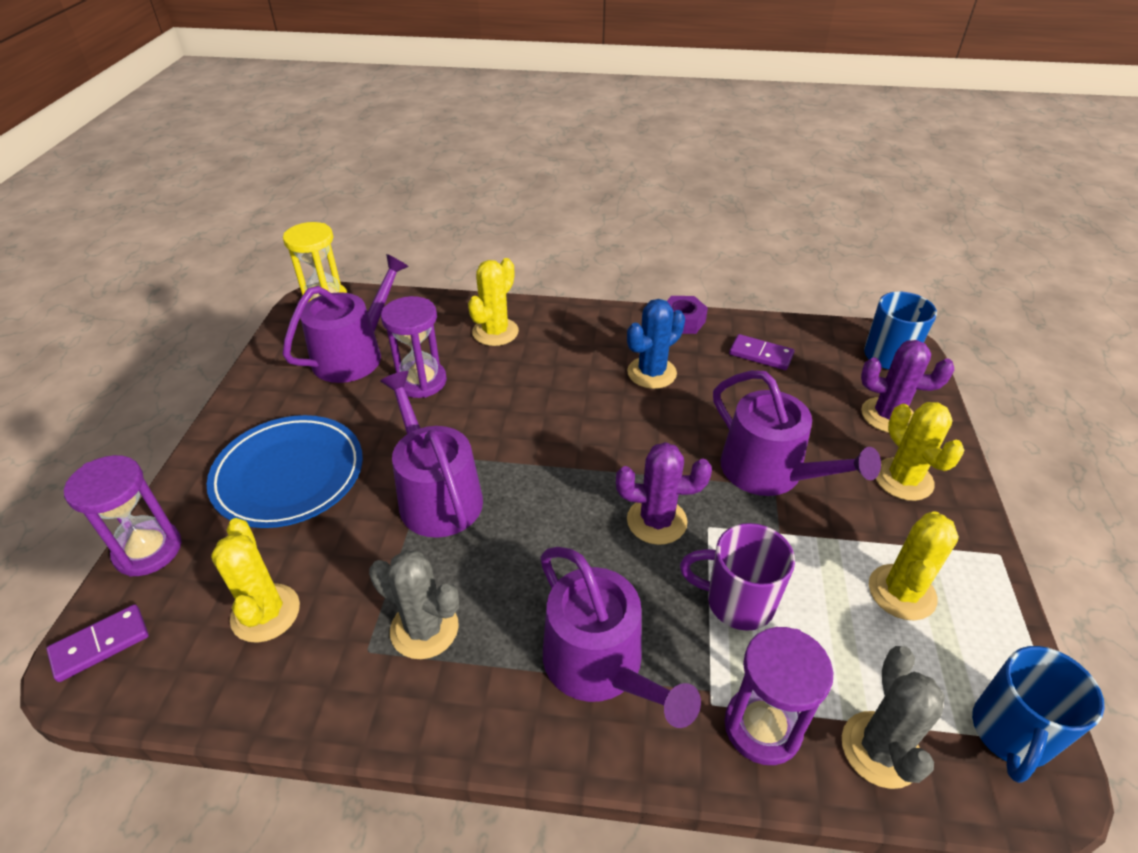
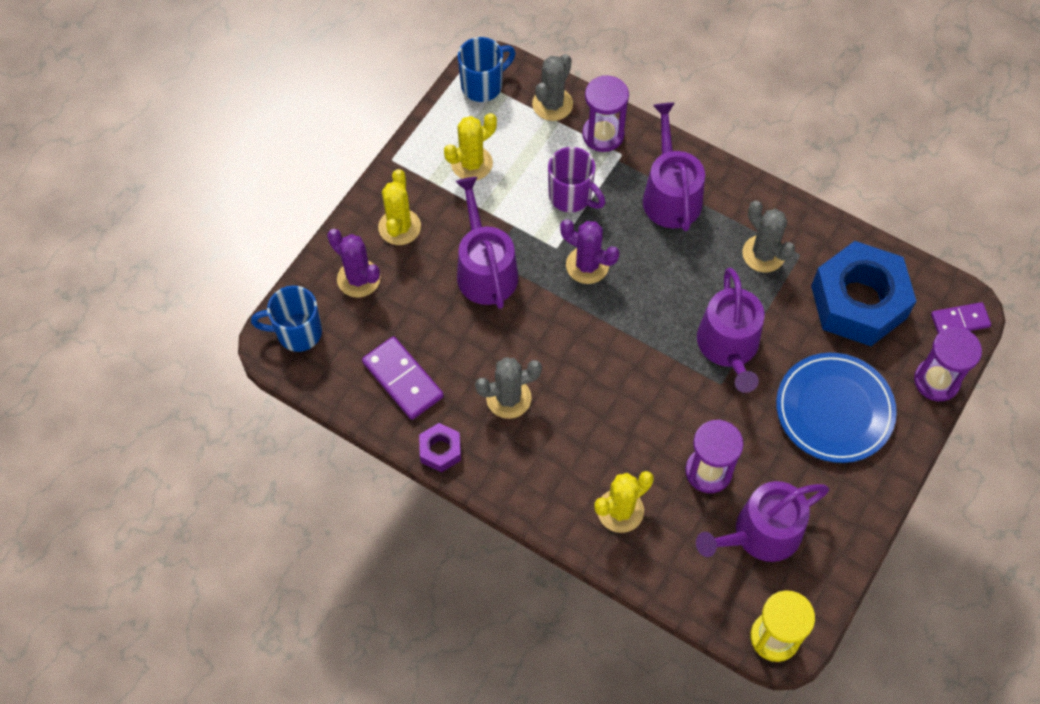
camera: 155 degrees left, 20 degrees up
(265, 613) = (858, 302): yellow cactus -> blue nut
(651, 373) = (508, 398): blue cactus -> grey cactus
(761, 355) = (403, 379): purple domino -> purple domino, size x1.51

